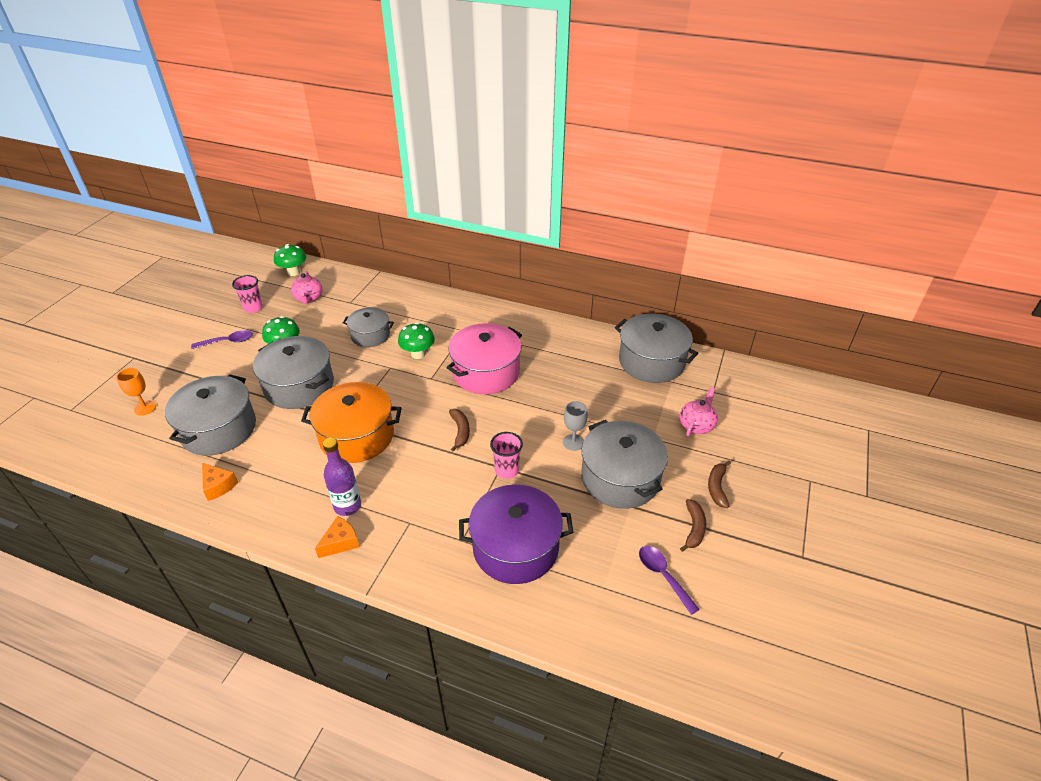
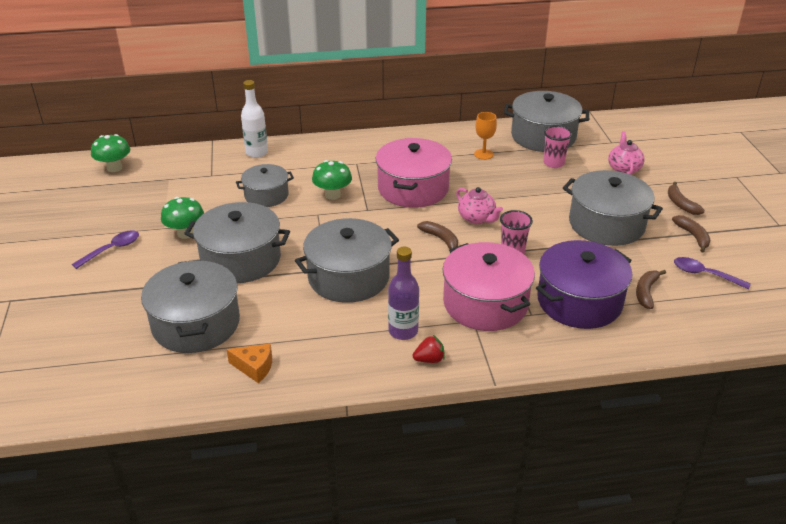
camera: 30 degrees left, 5 degrees down
(145, 408) = (84, 337): orange goblet -> orange goblet (483, 154)
(253, 308) = (105, 212): pink cup -> pink cup (553, 163)
(309, 298) = (161, 185): pink teapot -> pink teapot (477, 218)
(341, 542) = (429, 359): orange cheese -> red strawberry
(357, 436) = (348, 277): orange pot -> grey pot
(400, 293) = (257, 152): none -> white bottle
(435, 511) = (485, 303): none -> pink pot
(573, 442) = (544, 213): grey goblet -> none
(586, 568) = (646, 292): none -> brown banana

